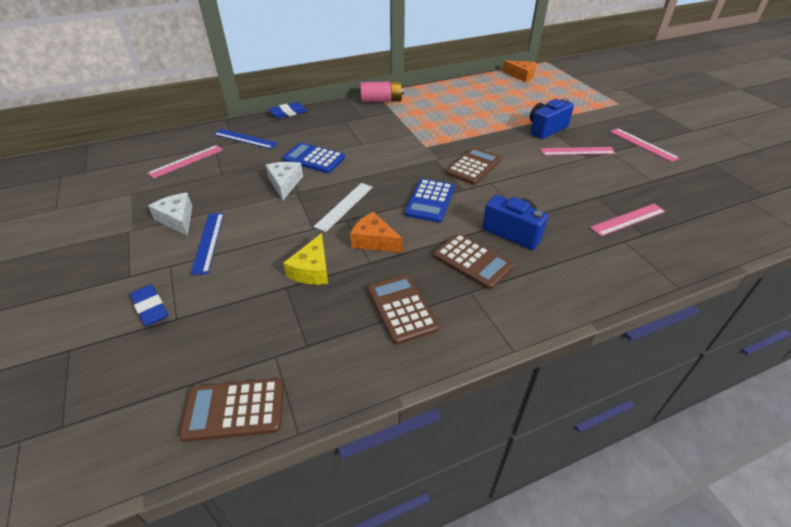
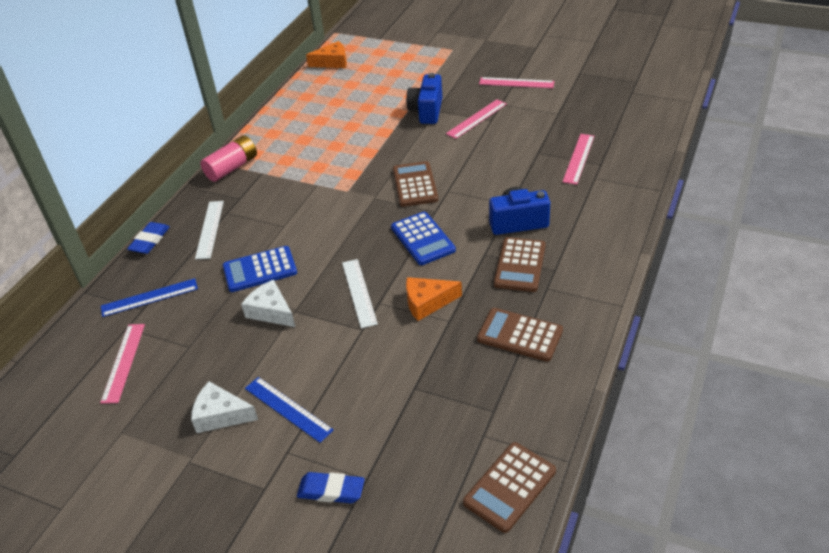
camera: 40 degrees left, 0 degrees up
(312, 270) = (414, 360): yellow cheese -> none
(323, 124) = (210, 229): none -> white ruler
(472, 261) = (520, 265): brown calculator -> brown calculator turned 105 degrees clockwise

